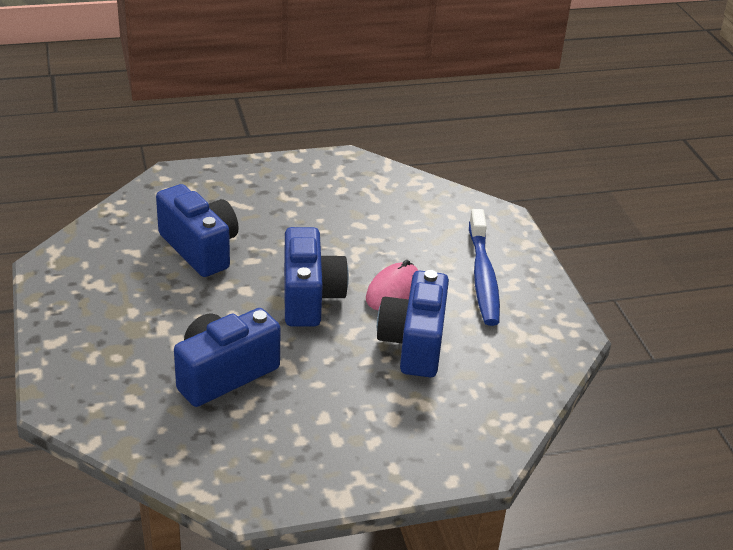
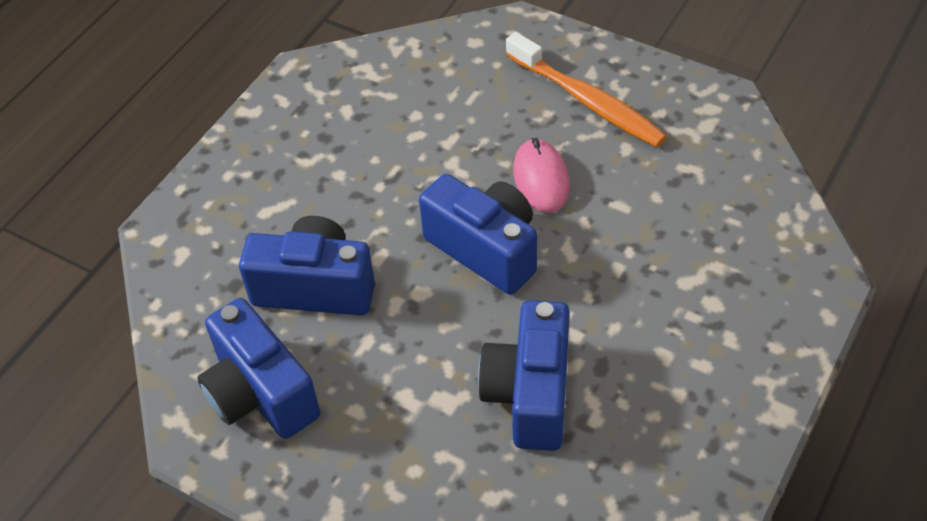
camera: 40 degrees left, 15 degrees up
(414, 343) = (629, 217): blue camera -> blue camera (260, 393)
(483, 276) = (587, 101): blue toothbrush -> orange toothbrush

